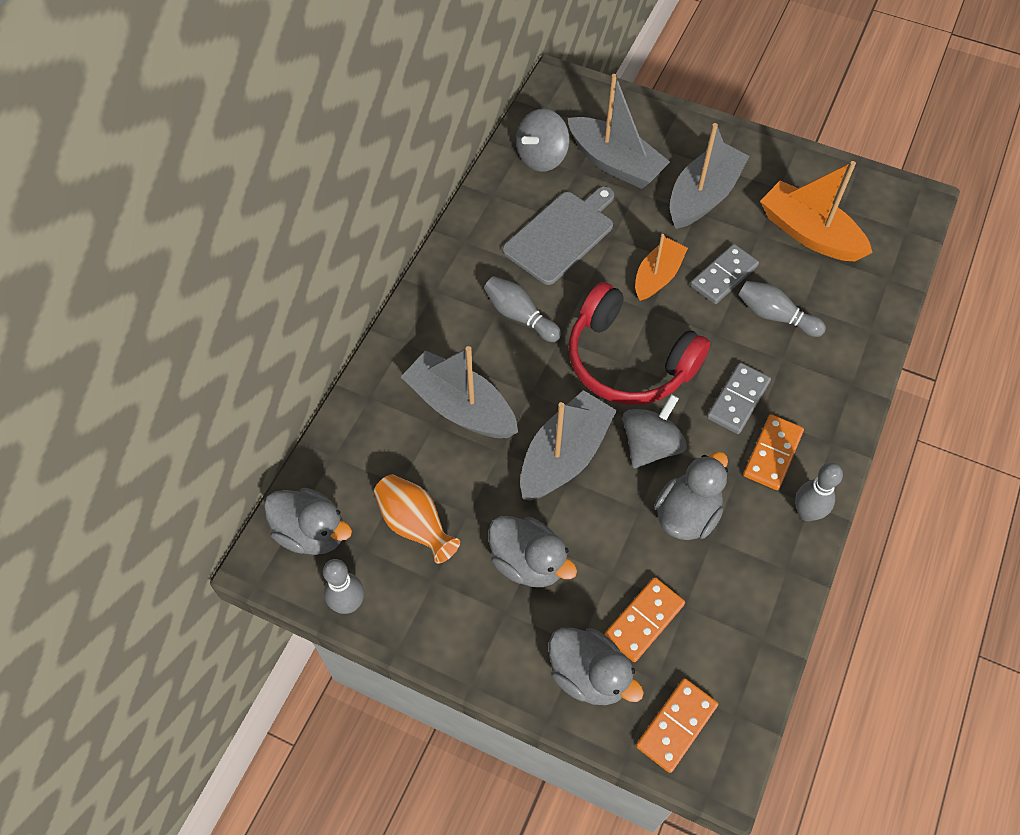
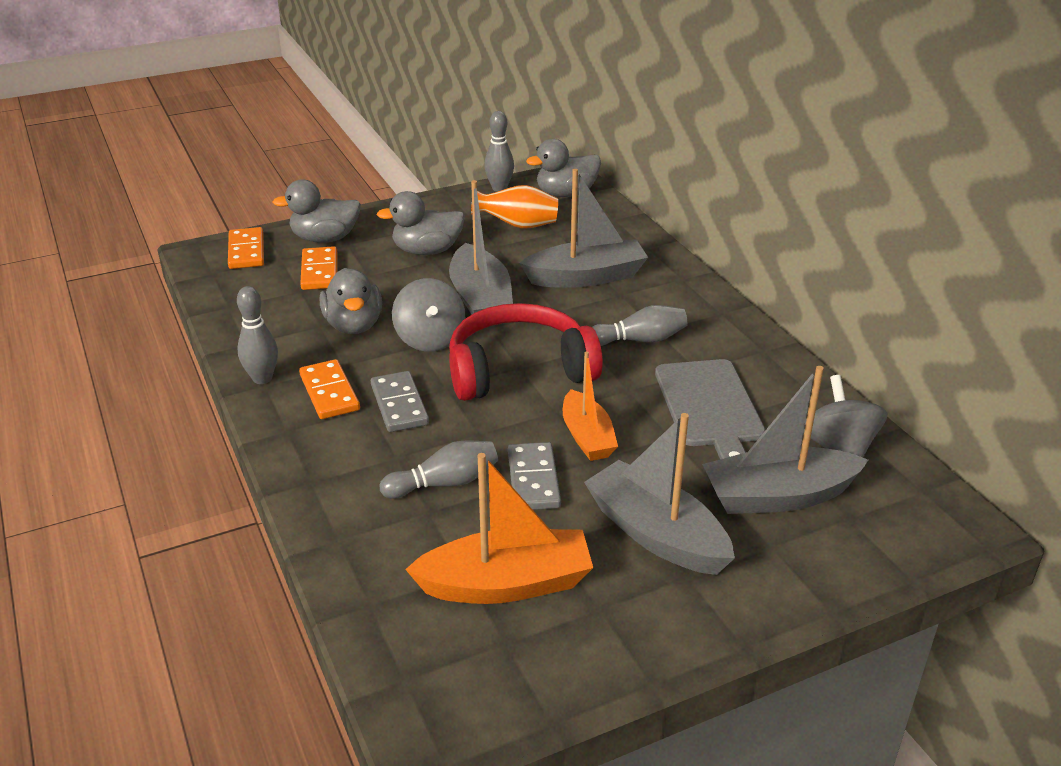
camera: 130 degrees right, 25 degrees down
(703, 196) = (656, 534): grey boat -> grey boat turned 150 degrees clockwise

